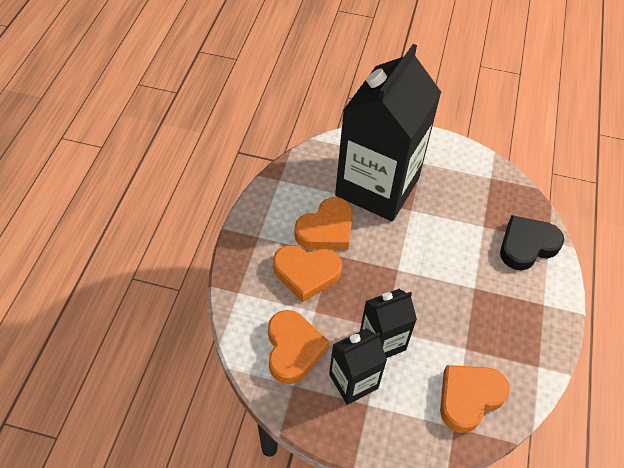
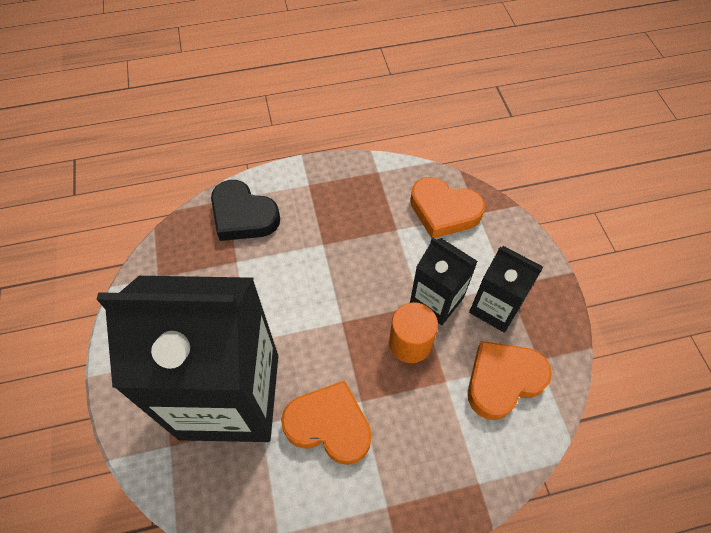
camera: 115 degrees left, 5 degrees up
(306, 273) = (404, 416): orange heart -> none
(356, 304) = (410, 343): none -> orange cylinder

